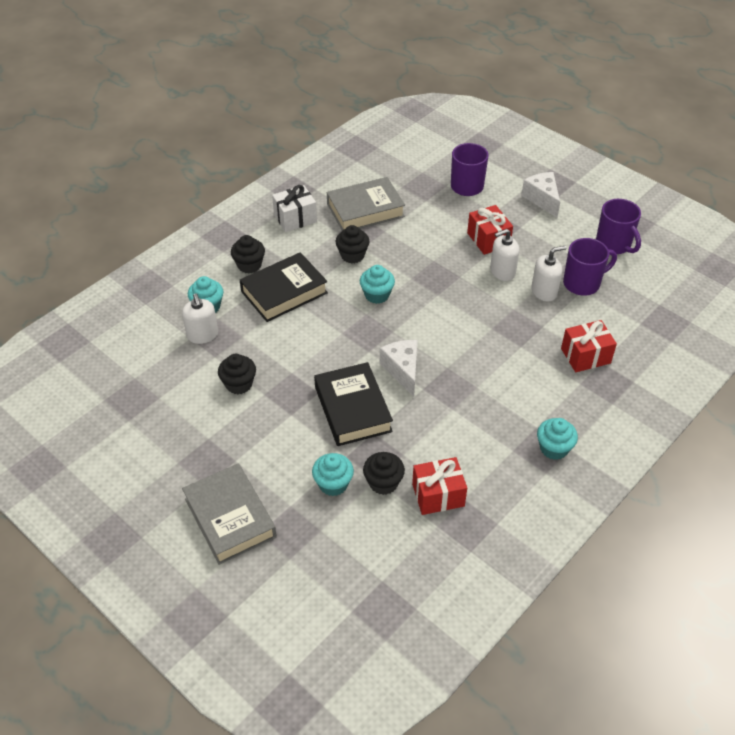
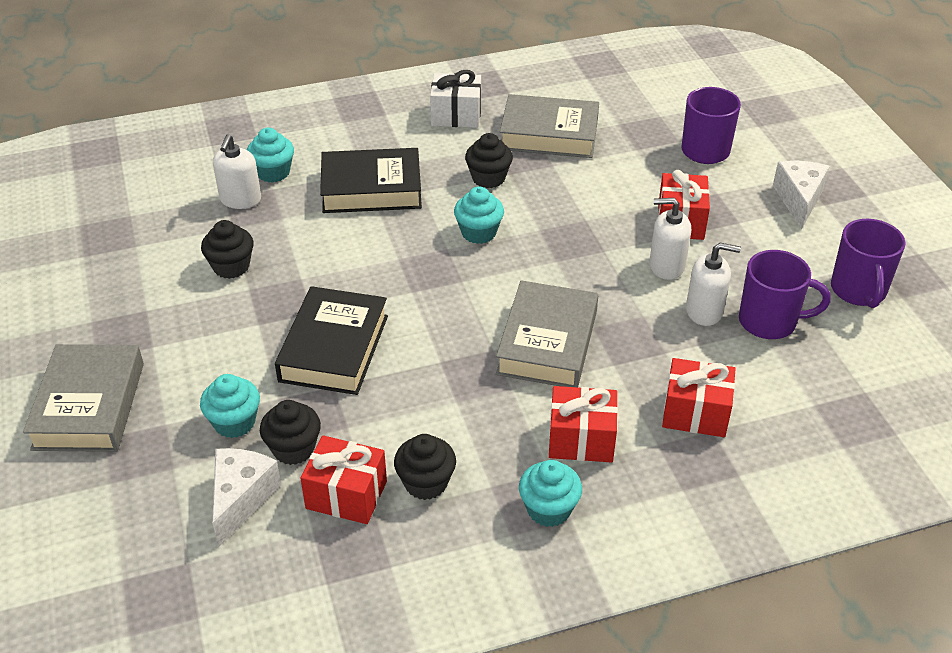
camera: 30 degrees right, 5 degrees down
(249, 265) = (358, 146): black cupcake -> black cupcake (426, 483)
(402, 370) = (434, 330): white cheese -> white cheese (241, 499)
(474, 349) = (547, 342): none -> grey book
(539, 399) = (581, 439): none -> red gift

